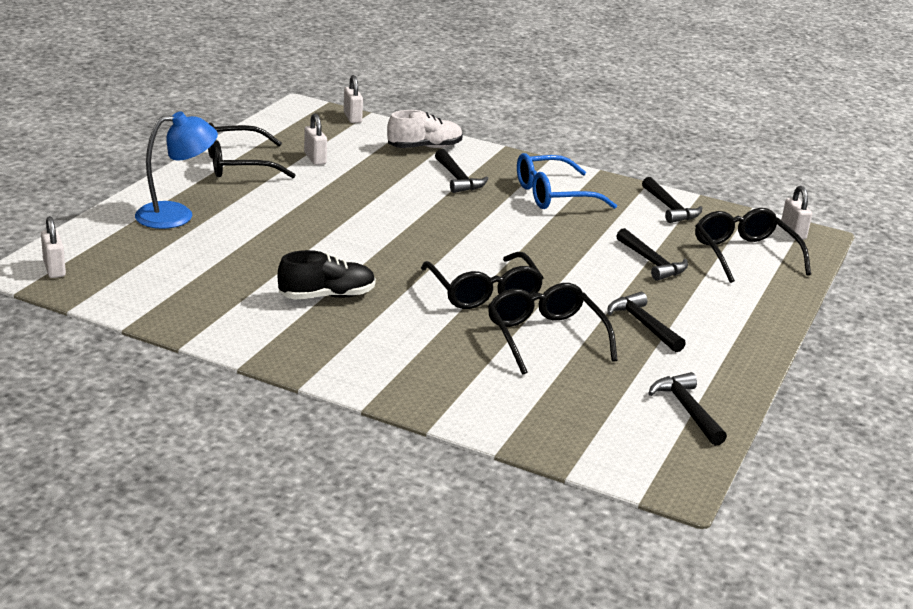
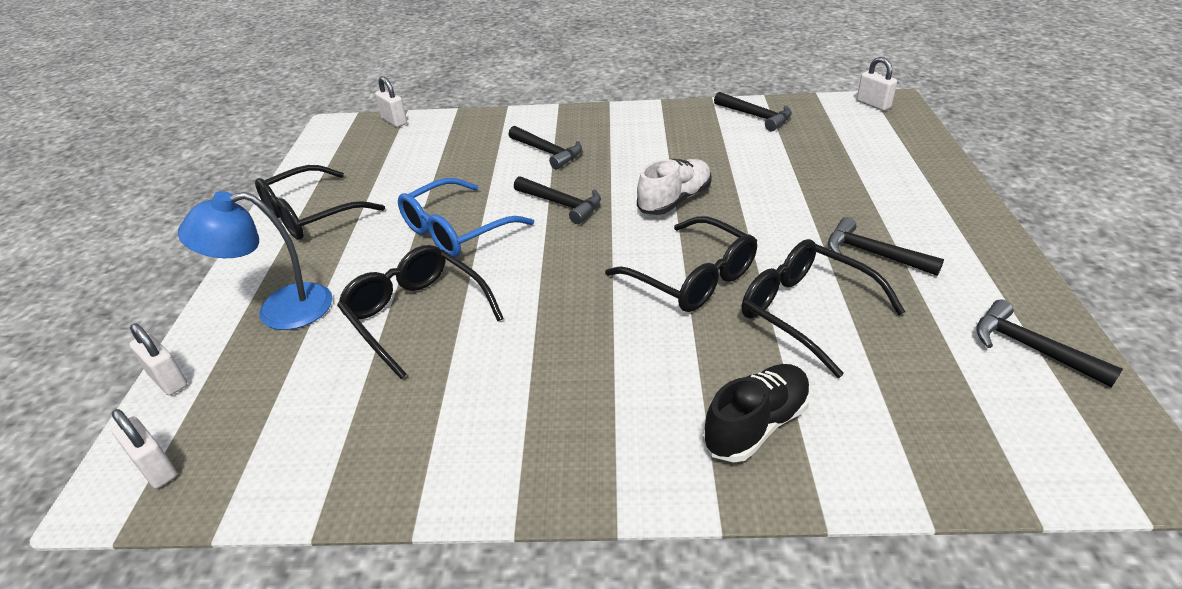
camera: 20 degrees left, 10 degrees up
(177, 215) = (279, 310): blue lamp -> blue lamp turned 150 degrees counterclockwise
(315, 158) = (389, 179): white padlock -> white padlock (168, 380)
(327, 296) = (536, 357): black shoe -> black shoe (756, 425)
(424, 147) = (488, 129): white shoe -> white shoe (674, 200)
(553, 195) = (648, 138): blue glasses -> blue glasses (456, 230)
(651, 262) = (802, 178): black hammer -> black hammer (561, 204)
(744, 254) = (864, 140): black glasses -> black glasses (416, 315)

